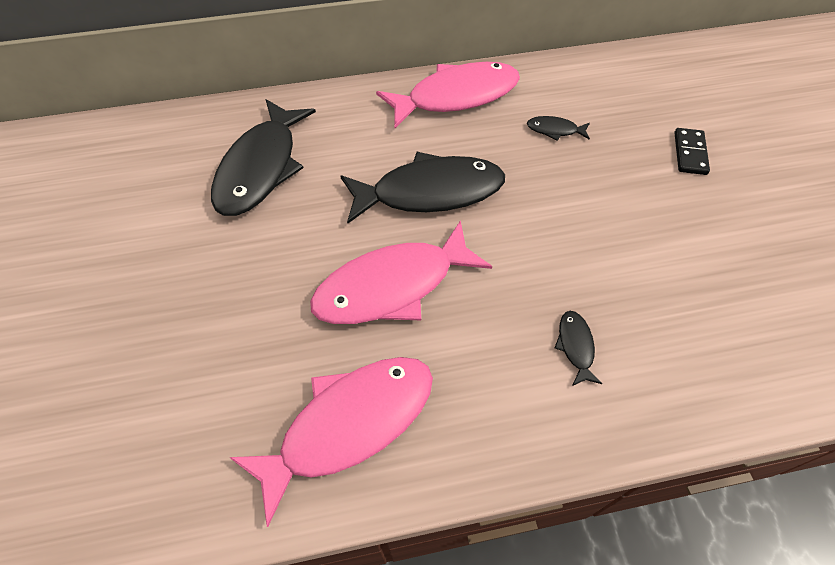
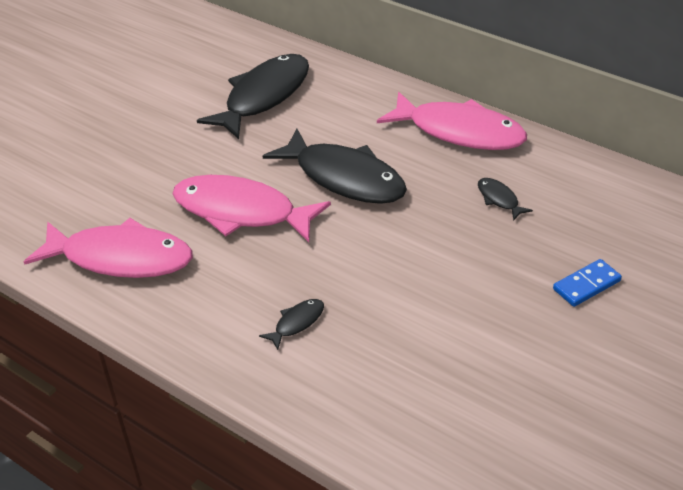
camera: 50 degrees right, 15 degrees down
(261, 168) = (263, 97): black fish -> black fish turned 150 degrees clockwise
(689, 153) = (586, 285): black domino -> blue domino

